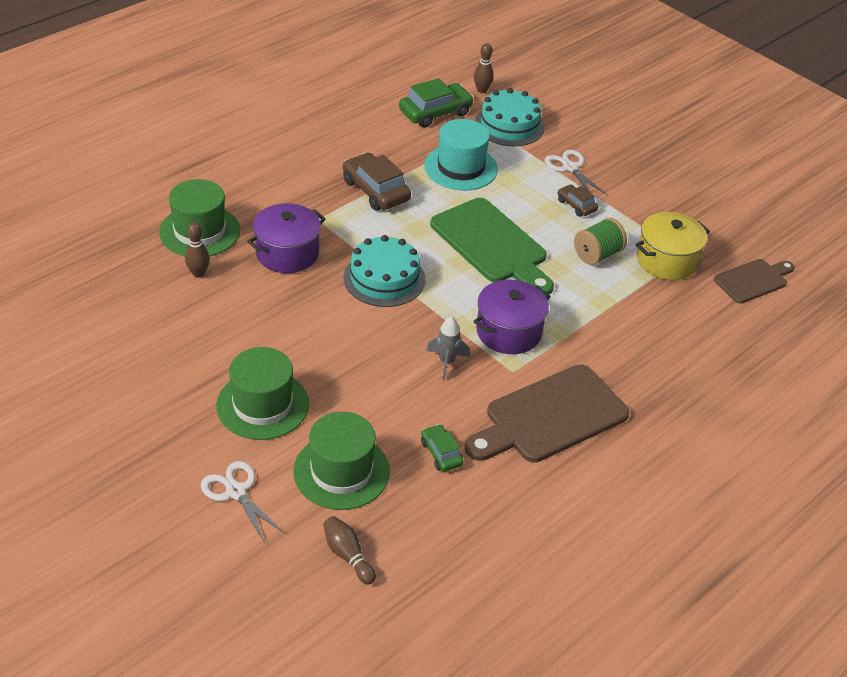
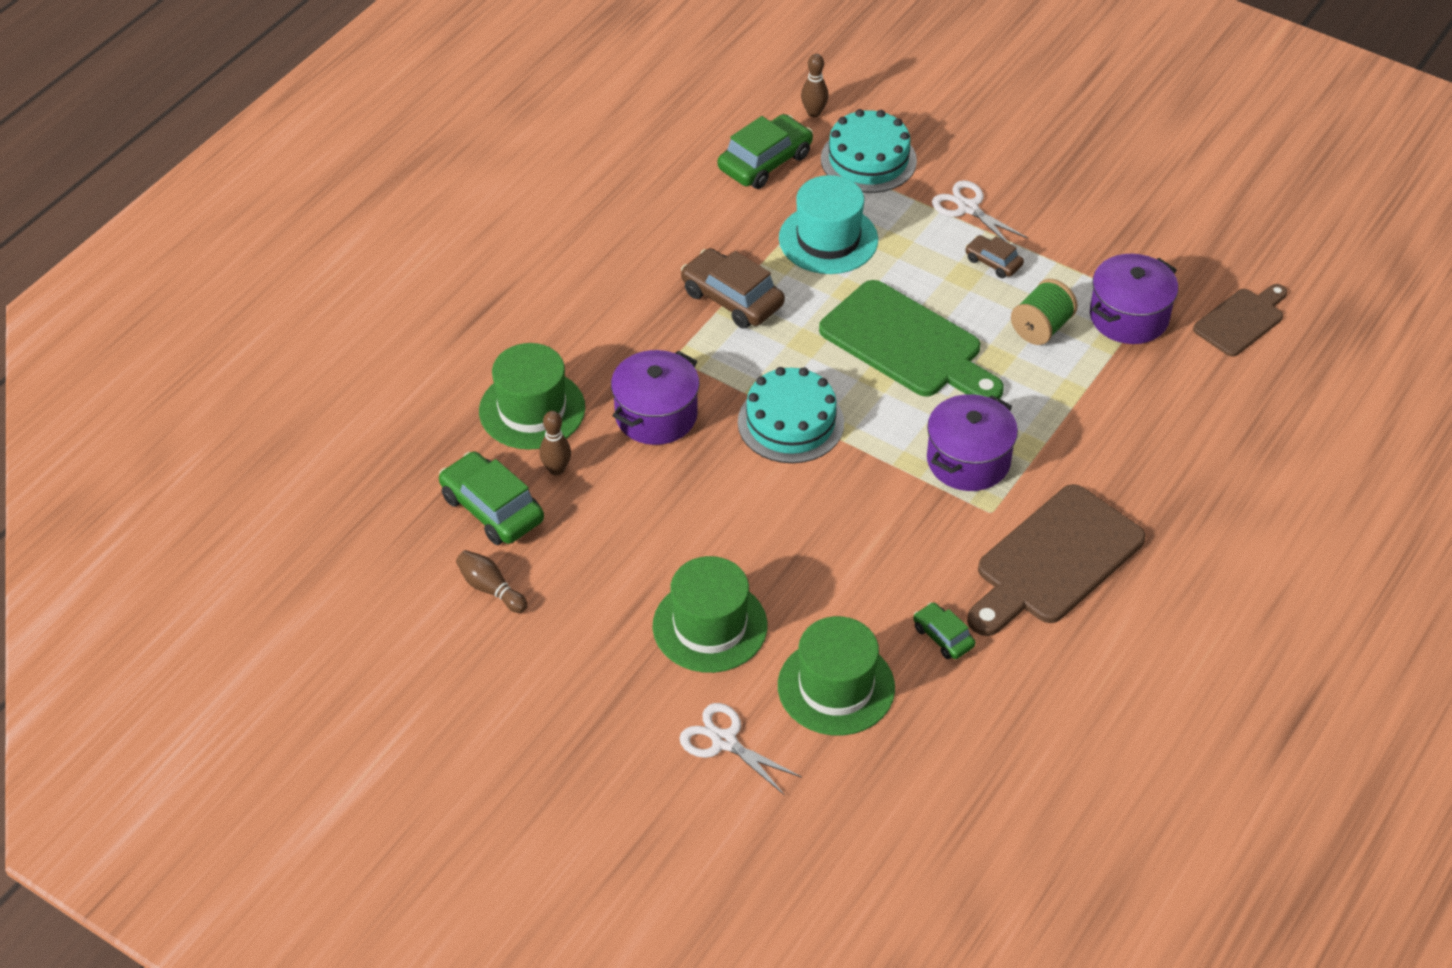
camera: 10 degrees left, 5 degrees up
(139, 289) = (492, 509): none -> green car
(348, 555) = (882, 785): brown bowling pin -> brown bowling pin (490, 589)
(446, 362) = (907, 518): grey rocket -> none
(666, 260) = (1129, 317): yellow pot -> purple pot

